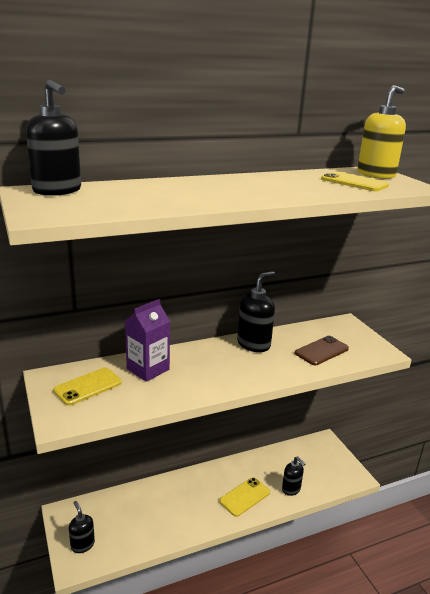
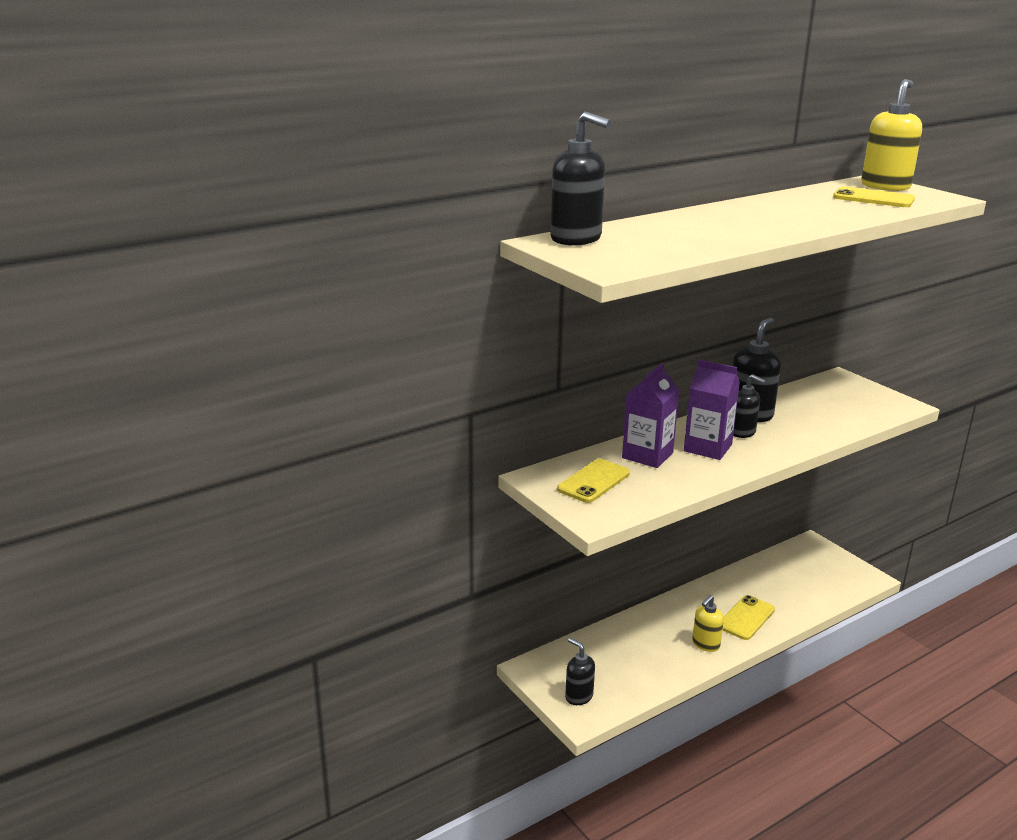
camera: 10 degrees left, 0 degrees up
(199, 369) = (707, 448): none -> purple carton
(202, 515) = (705, 644): none -> yellow soap dispenser
(291, 489) = (798, 602): black soap dispenser -> black soap dispenser (743, 432)
(321, 351) = (834, 412): brown phone -> none

